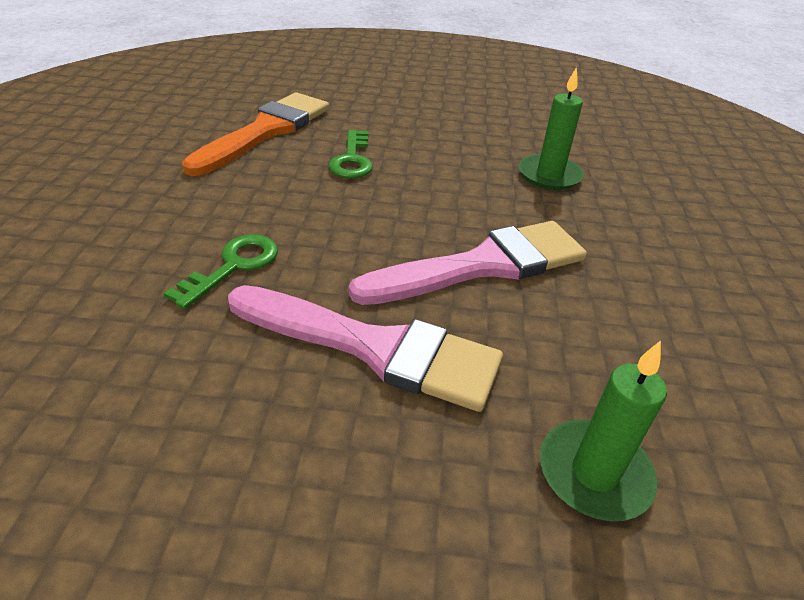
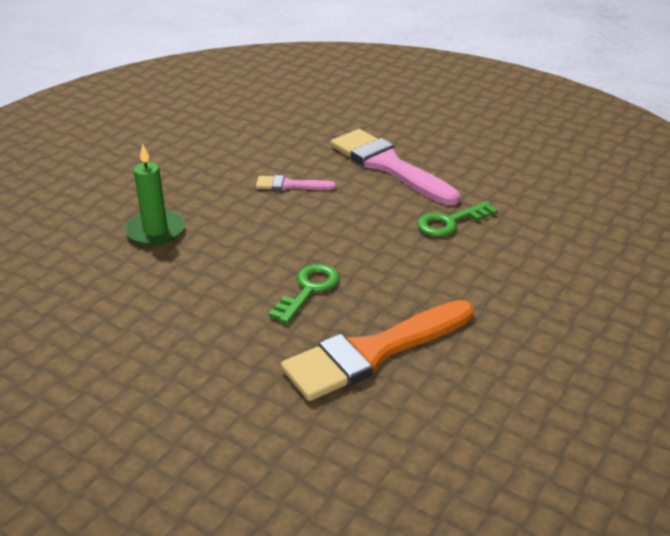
camera: 150 degrees left, 5 degrees down
(483, 265) = (290, 185): pink brush -> pink brush, size x0.48
(594, 473) = (330, 114): green candle -> none

